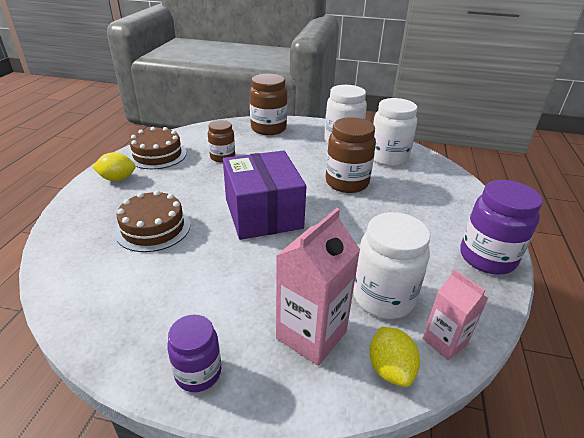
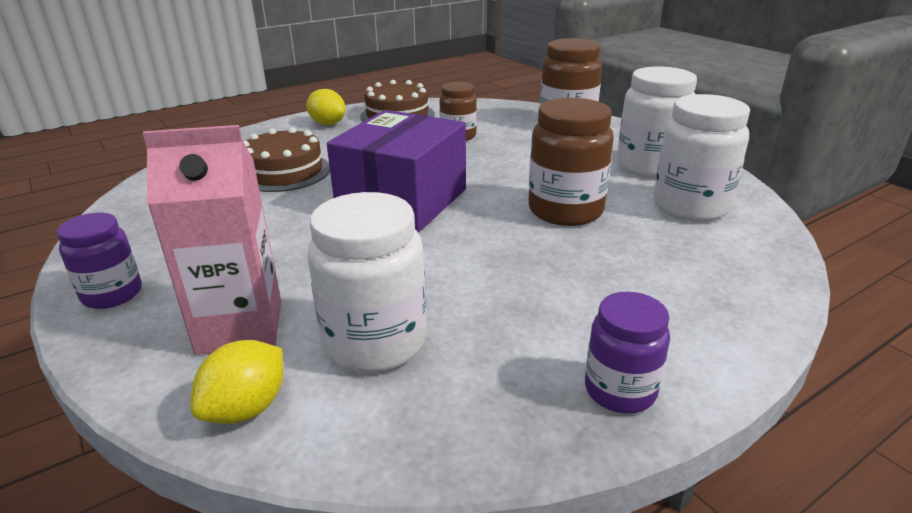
camera: 45 degrees right, 5 degrees down
(444, 341) = (356, 432): pink carton -> none
(487, 258) = (620, 390): purple jar -> purple jar, size x0.62

